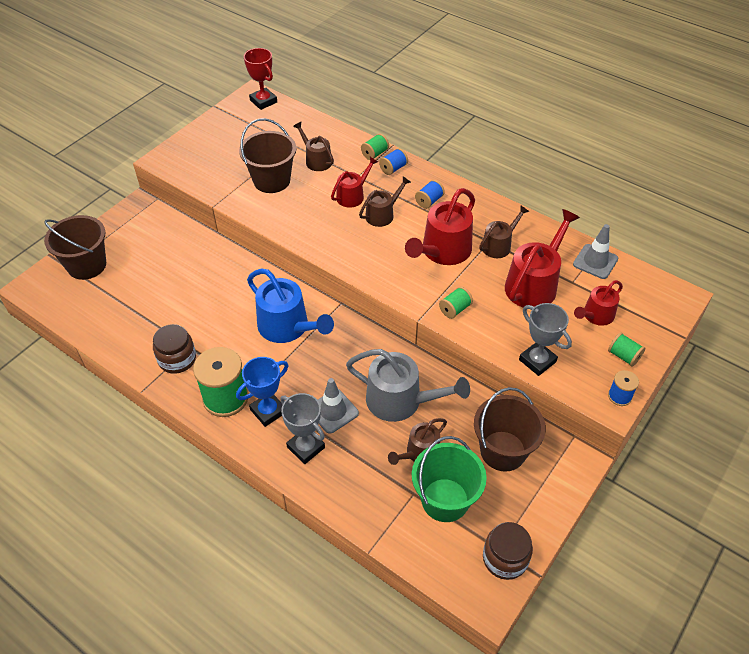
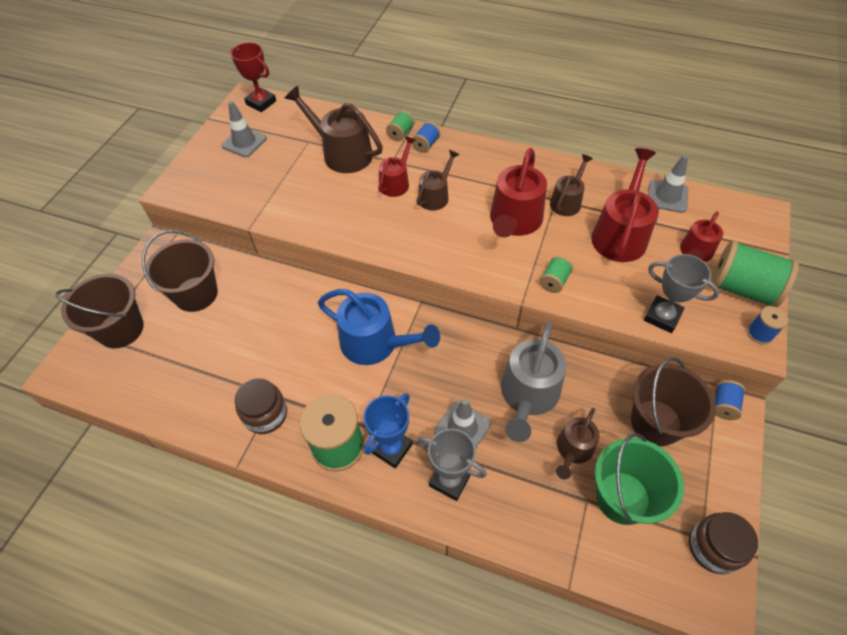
camera: 15 degrees left, 5 degrees up
(236, 133) = (244, 142): none -> grey traffic cone
(272, 180) = (303, 185): brown bucket -> brown bucket (196, 294)
(316, 160) = (342, 153): brown watering can -> brown watering can, size x1.69
(400, 401) = (528, 395): grey watering can -> grey watering can turned 105 degrees clockwise
(429, 201) = (477, 171): blue spool -> blue spool (723, 405)
(623, 356) = (742, 289): green spool -> green spool, size x2.04

